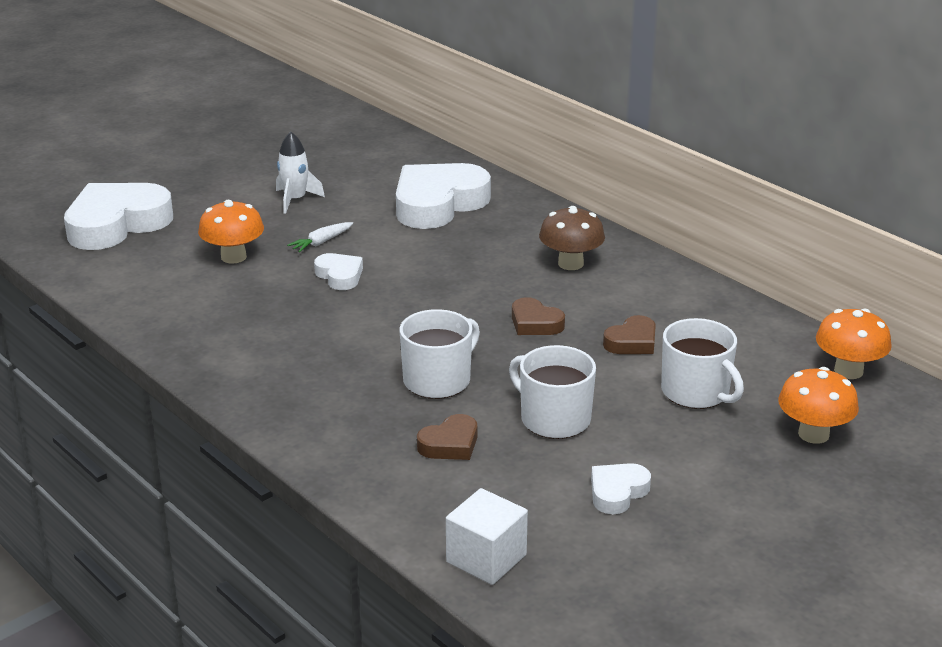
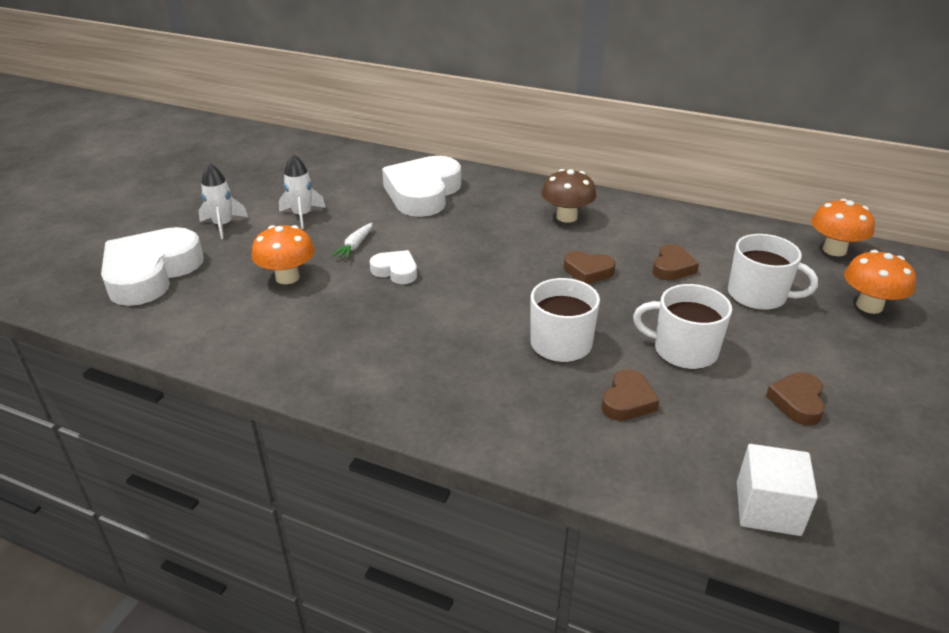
camera: 25 degrees left, 5 degrees up
(212, 193) = (223, 225): none -> white rocket
(617, 492) = (797, 402): white heart -> brown heart

